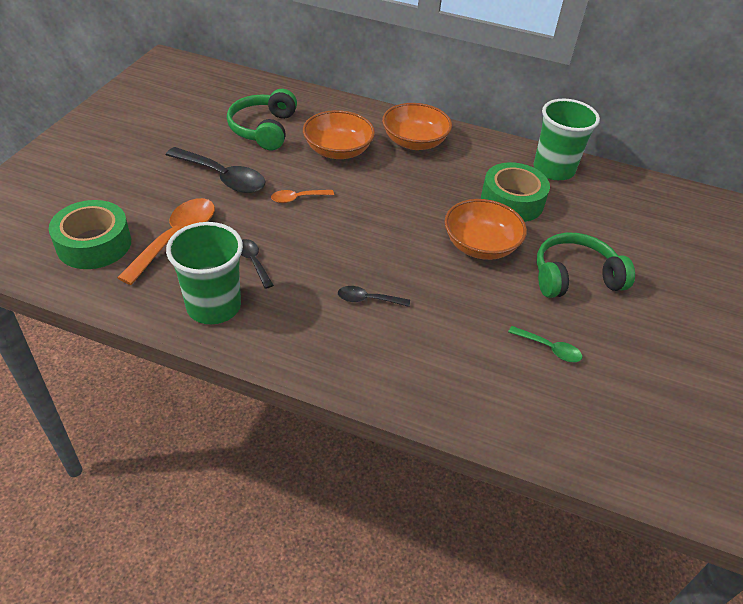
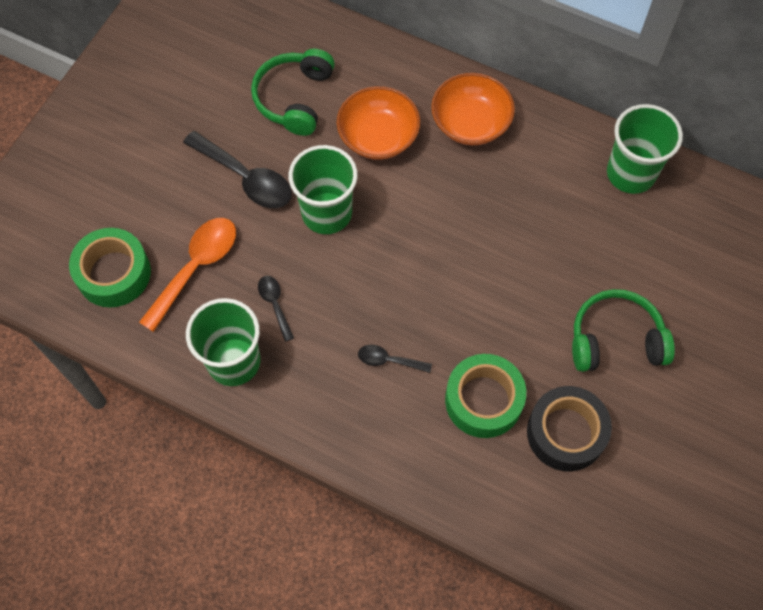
camera: 10 degrees right, 20 degrees up
(297, 198) = (326, 213): orange spoon -> green cup
(480, 245) = (520, 290): orange bowl -> none
(512, 201) = (569, 224): green tape -> green tape (483, 400)
(549, 348) = (566, 433): green spoon -> black tape

